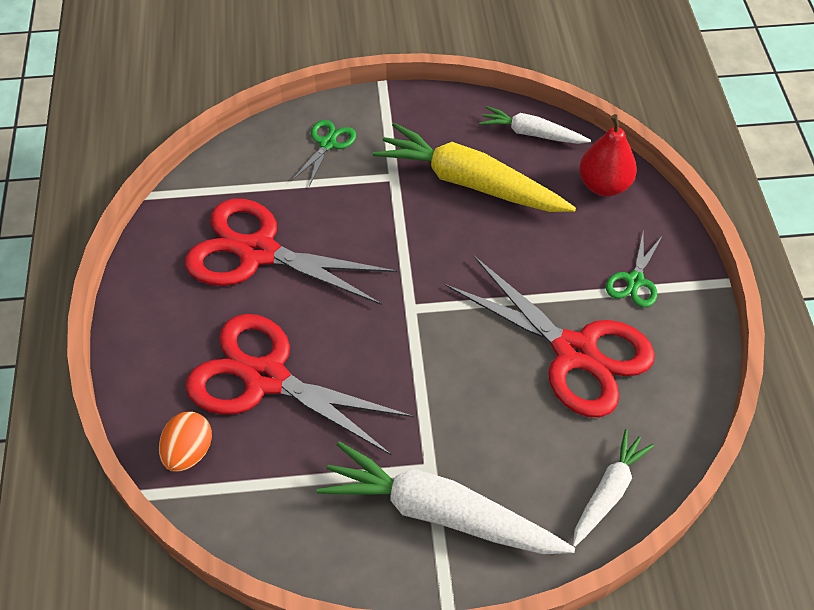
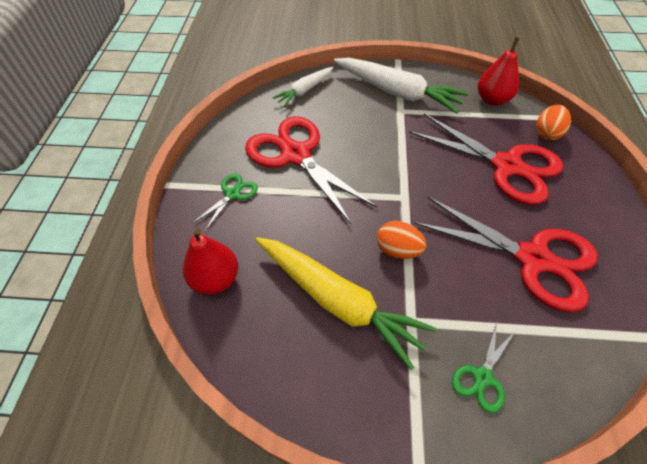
camera: 170 degrees left, 0 degrees up
(267, 521) = (492, 100): none -> red pear
(413, 241) = (397, 250): none -> orange egg
(532, 133) = (259, 354): white carrot -> none

